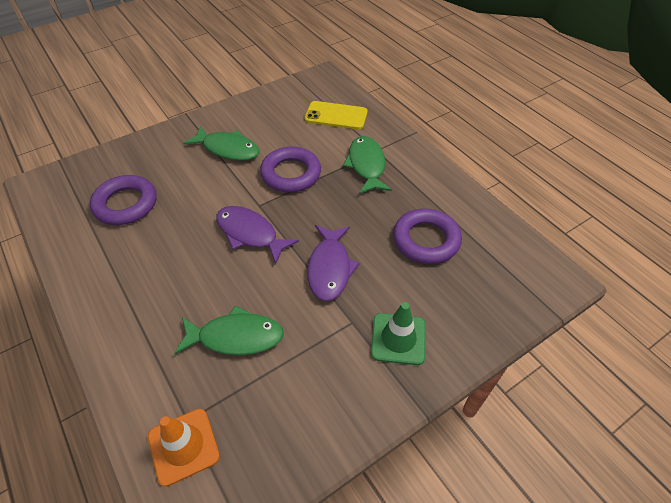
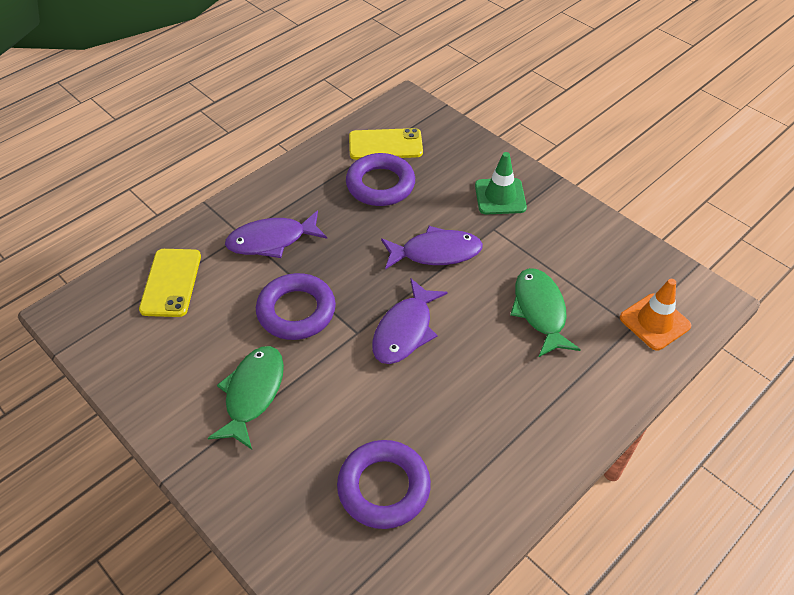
camera: 100 degrees left, 0 degrees up
(366, 165) = (272, 240): green fish -> purple fish
(485, 251) = (385, 144): none -> yellow phone

